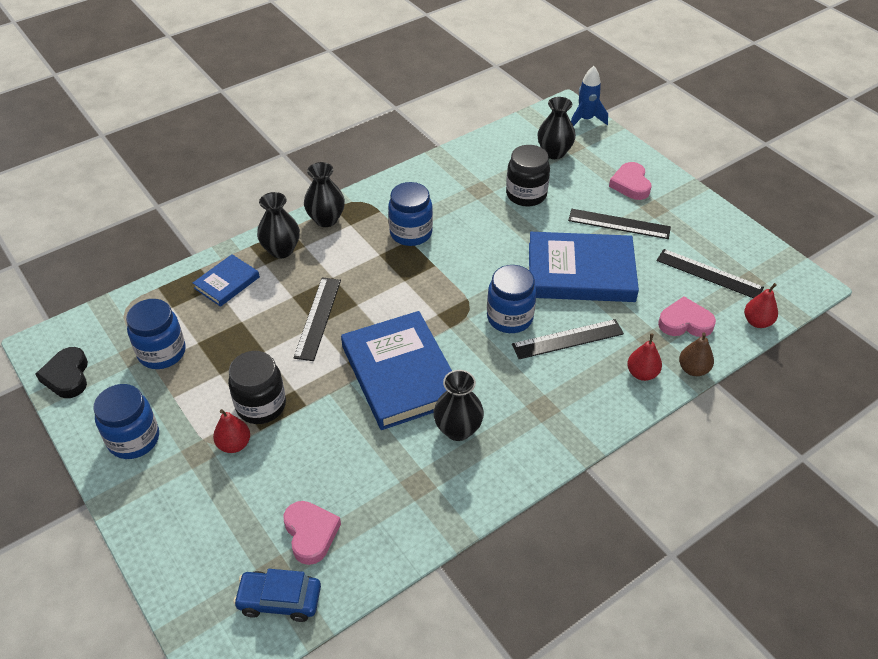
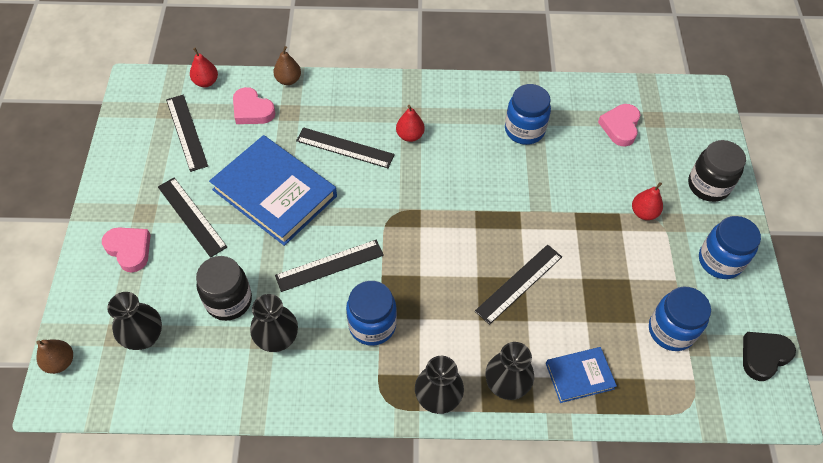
camera: 145 degrees left, 10 degrees up
(67, 376) = (763, 356): black heart -> black heart turned 150 degrees counterclockwise
(261, 405) = (609, 231): black jar -> black jar (708, 185)
(279, 600) = (658, 103): blue car -> none
(401, 374) = (487, 194): blue book -> none
(458, 429) = (480, 133): black vase -> black vase (277, 339)
(481, 250) = (329, 265): none -> black ruler
(509, 318) = (368, 189): blue jar -> blue jar (524, 130)
(585, 120) = (60, 362): blue rocket -> brown pear
(630, 184) = (129, 250): pink heart -> pink heart turned 75 degrees counterclockwise
(642, 373) = (323, 97): red pear -> red pear (410, 135)

